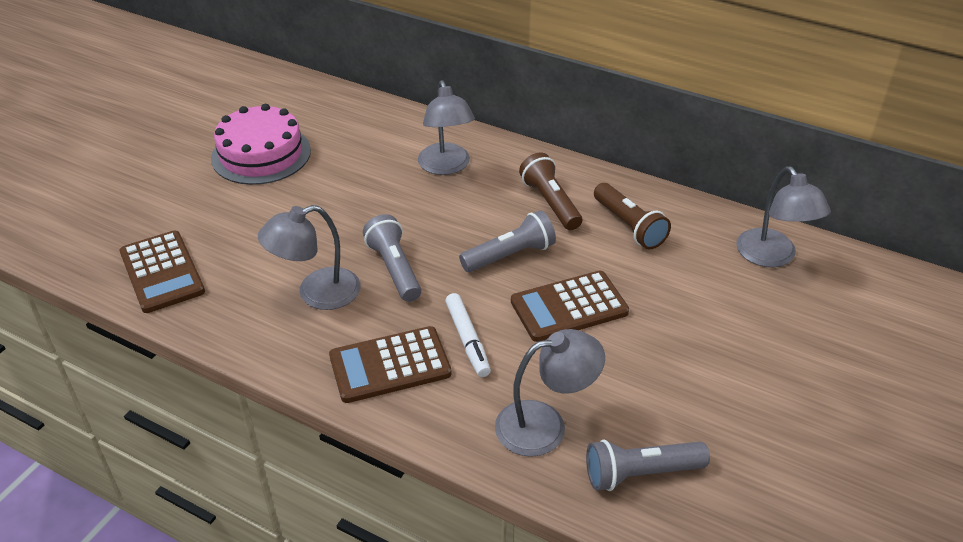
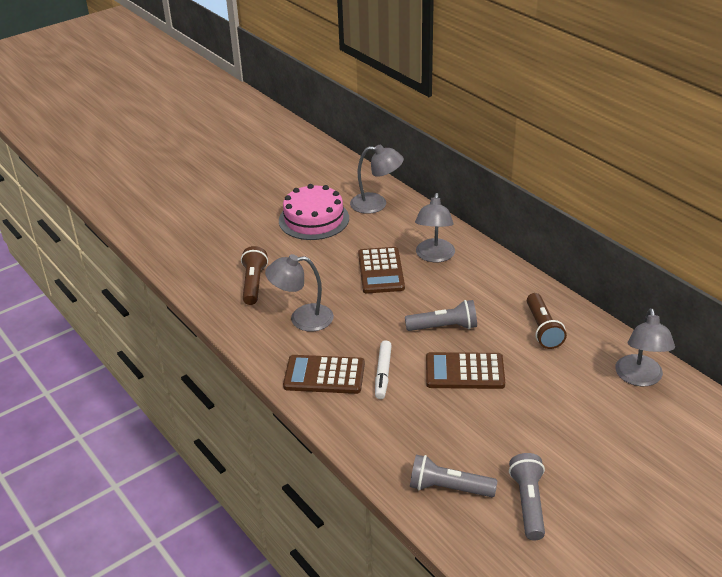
camera: 25 degrees right, 5 degrees down
(162, 272) = (215, 281): brown calculator -> brown calculator (381, 271)
(395, 269) = (360, 316): grey flashlight -> grey flashlight (528, 503)
(545, 425) = (403, 440): grey lamp -> grey lamp (376, 204)
(550, 202) = (494, 299): brown flashlight -> brown flashlight (254, 283)

